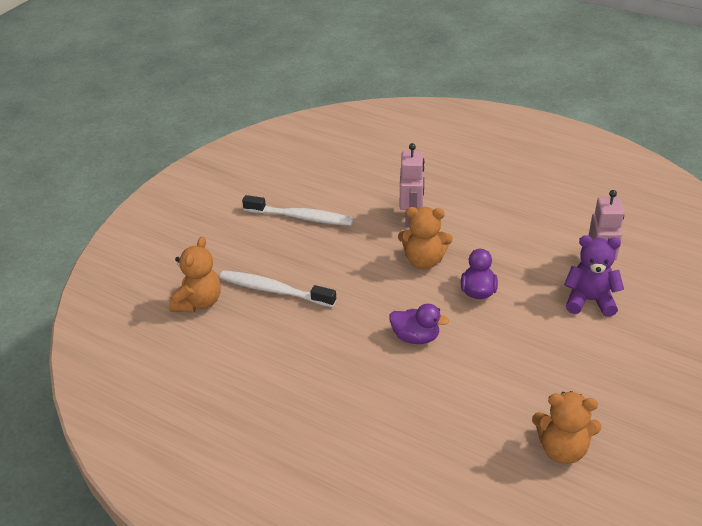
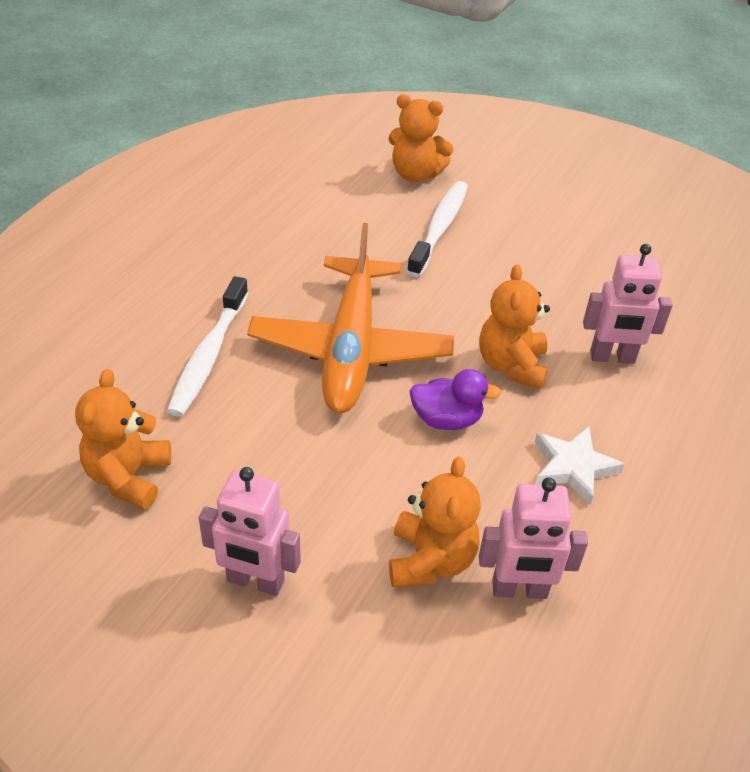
camera: 85 degrees right, 5 degrees up
(301, 217) = (591, 249): white toothbrush -> white toothbrush (208, 355)
(415, 337) = (351, 348): purple duck -> orange plane
(506, 241) = (573, 467): none -> white star
(589, 301) = (430, 560): purple teddy bear -> orange teddy bear
(627, 375) = (255, 581): none -> pink robot

